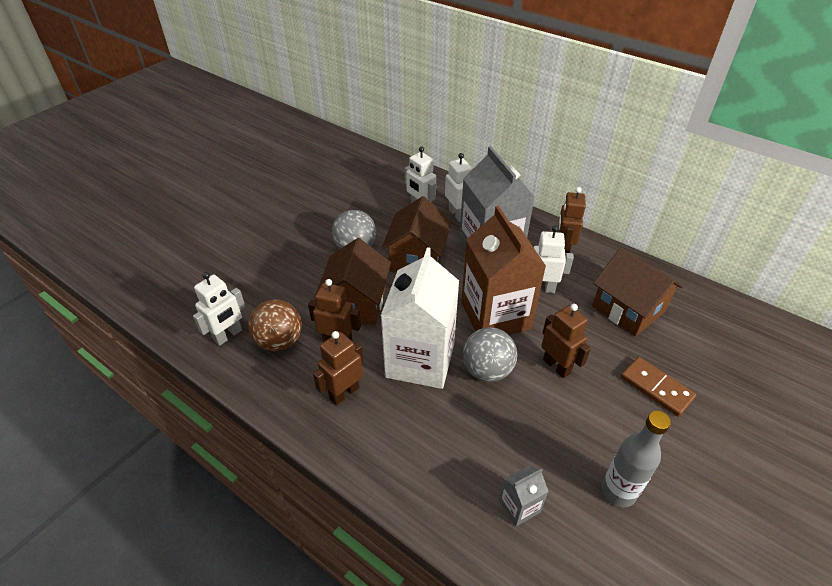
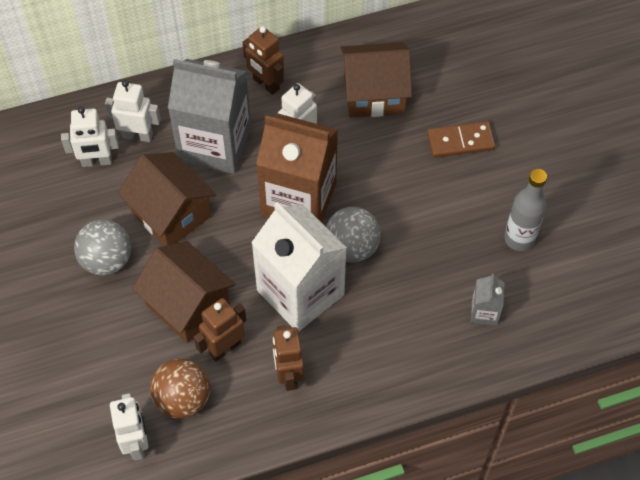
camera: 55 degrees left, 15 degrees up
(557, 366) = (388, 193): brown robot -> none

